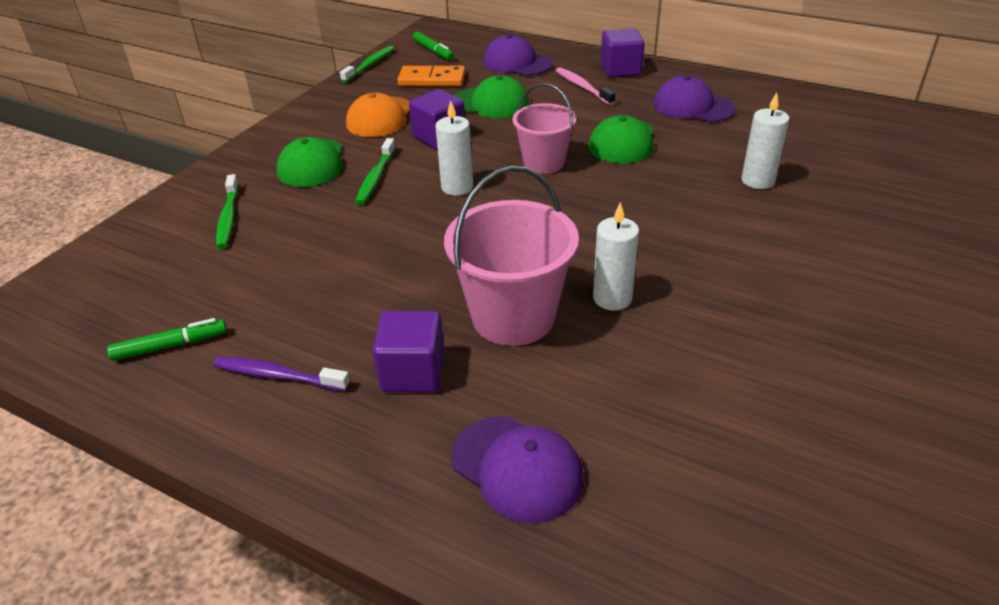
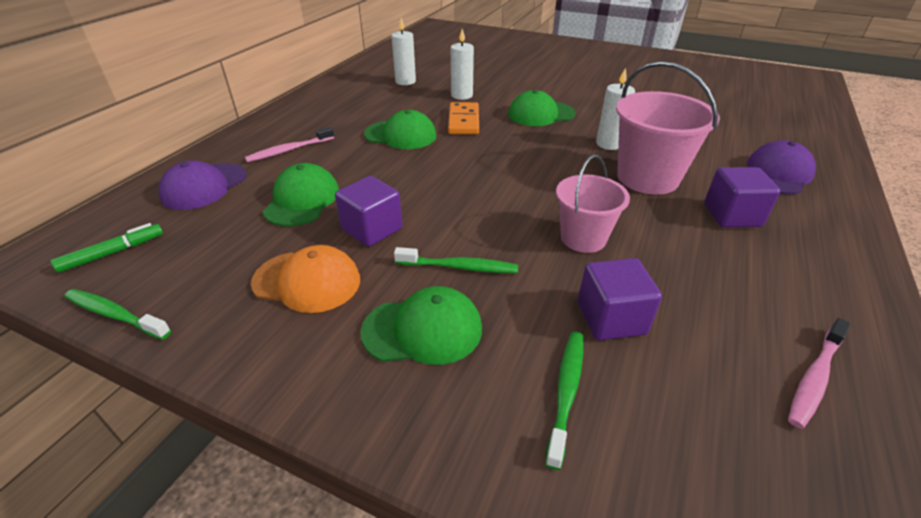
camera: 95 degrees left, 0 degrees up
(170, 346) = (815, 378): green marker -> pink toothbrush
(228, 217) = (566, 392): green toothbrush -> green toothbrush turned 60 degrees counterclockwise
(278, 375) = (789, 285): purple toothbrush -> none
(432, 79) = (212, 246): orange domino -> orange domino (464, 121)
(457, 187) = (476, 211): white candle -> white candle (405, 81)
(544, 162) = (432, 168): pink bucket -> pink bucket (583, 238)
(620, 70) = (262, 132): purple cube -> purple cube (611, 318)
(693, 106) = (349, 107): purple cap -> none
(707, 246) = (541, 114): none -> green cap

